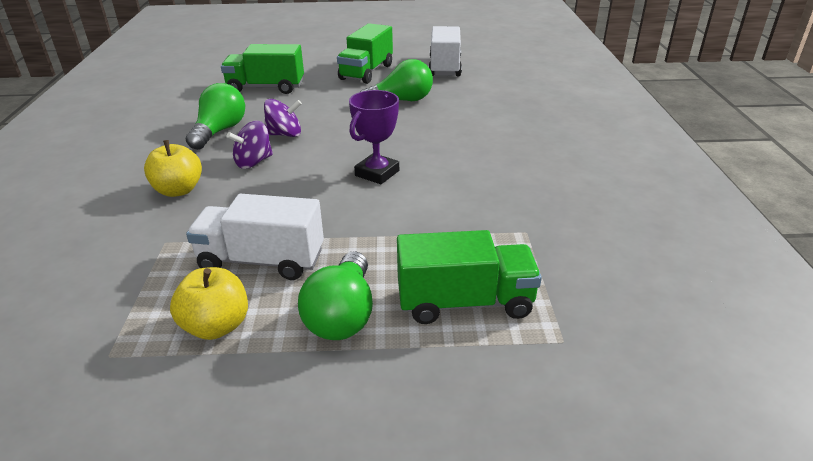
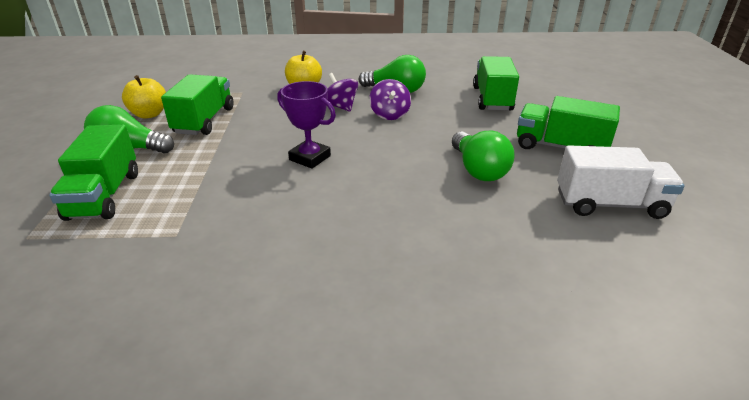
camera: 90 degrees right, 0 degrees up
(262, 261) = (204, 121): white truck -> green truck

